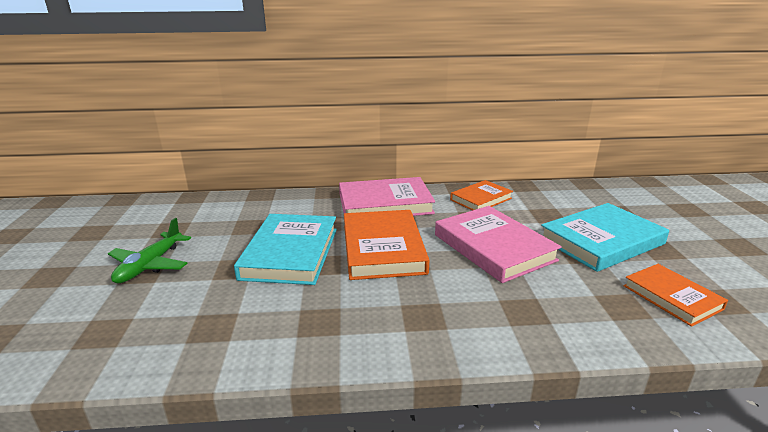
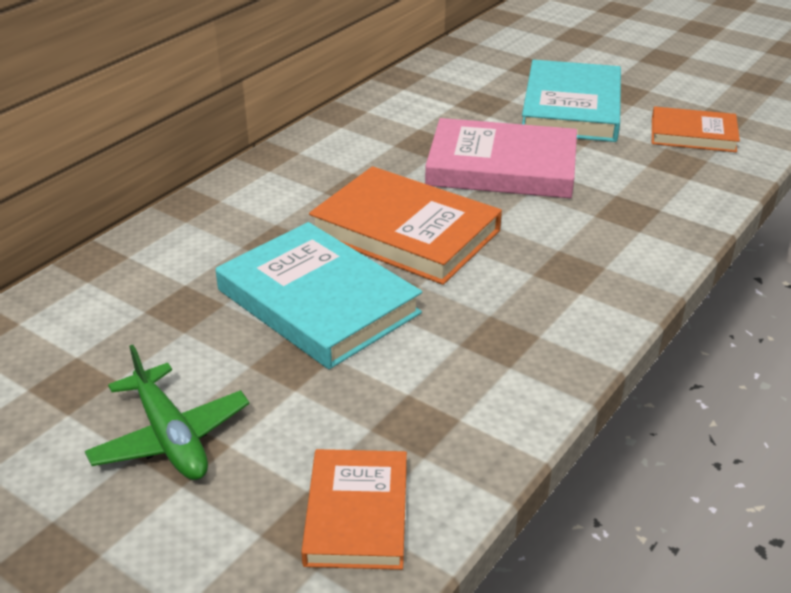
camera: 50 degrees left, 10 degrees up
(385, 204) = (296, 179): pink book -> none
(481, 199) = (389, 116): orange book -> orange book (357, 513)

